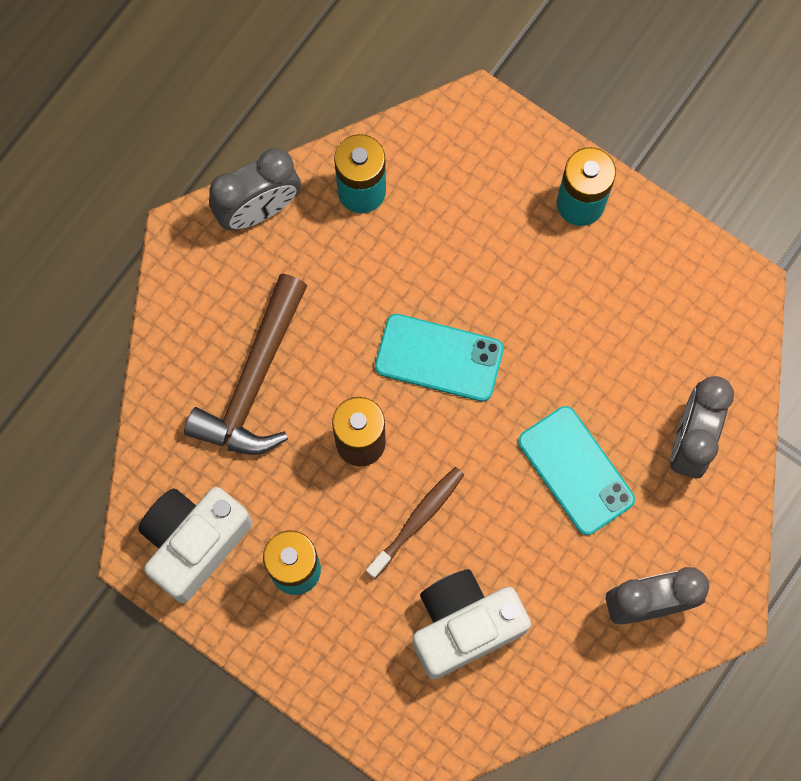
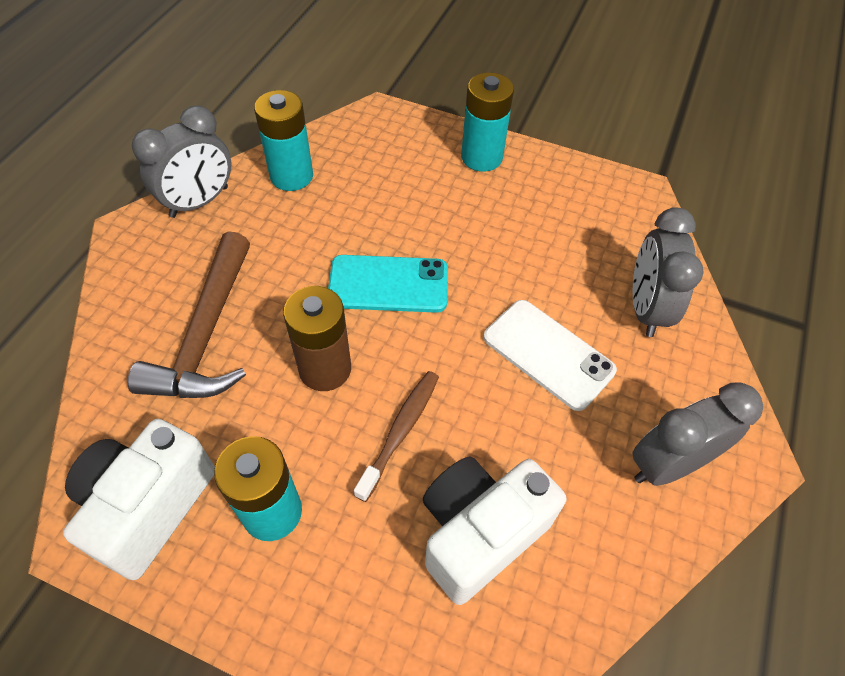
camera: 15 degrees left, 20 degrees down
(576, 470) = (548, 354): turquoise phone -> white phone

